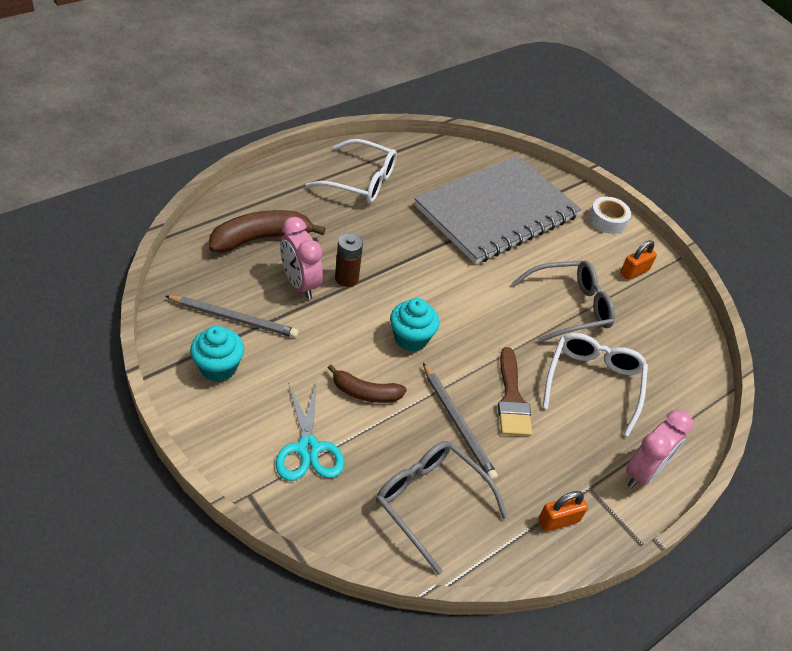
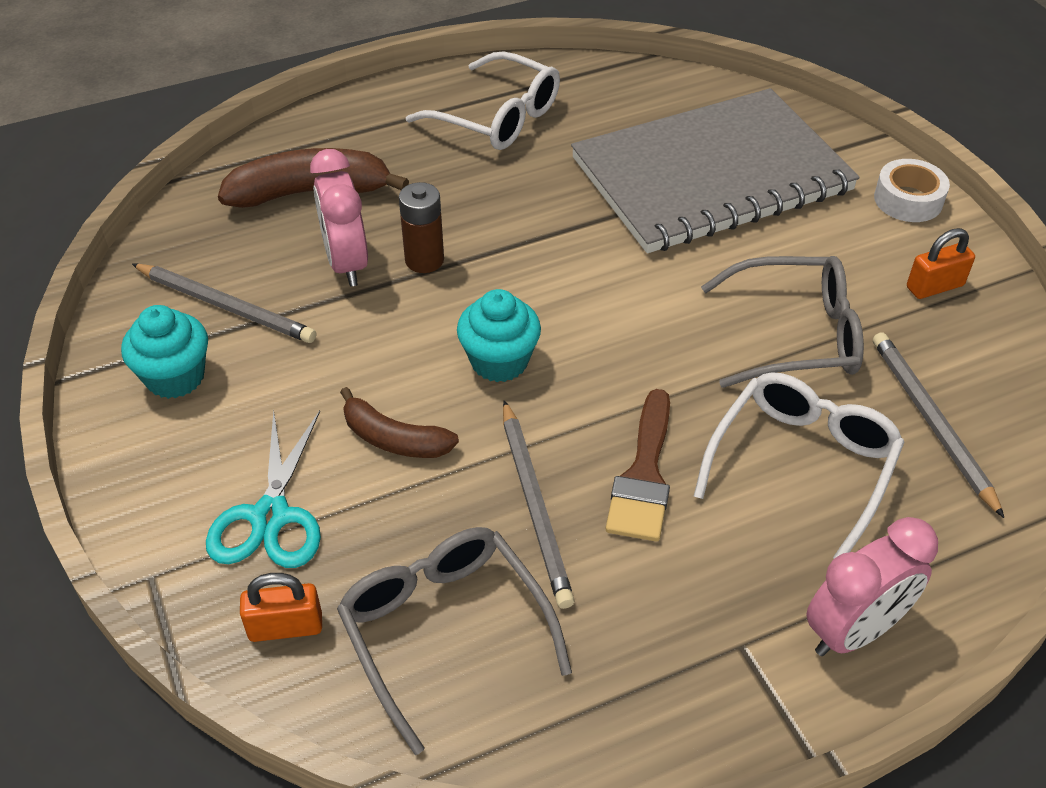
camera: 20 degrees right, 0 degrees up
(558, 520) = (665, 694): orange padlock -> orange padlock (285, 627)
(652, 351) = (931, 422): none -> grey pencil

